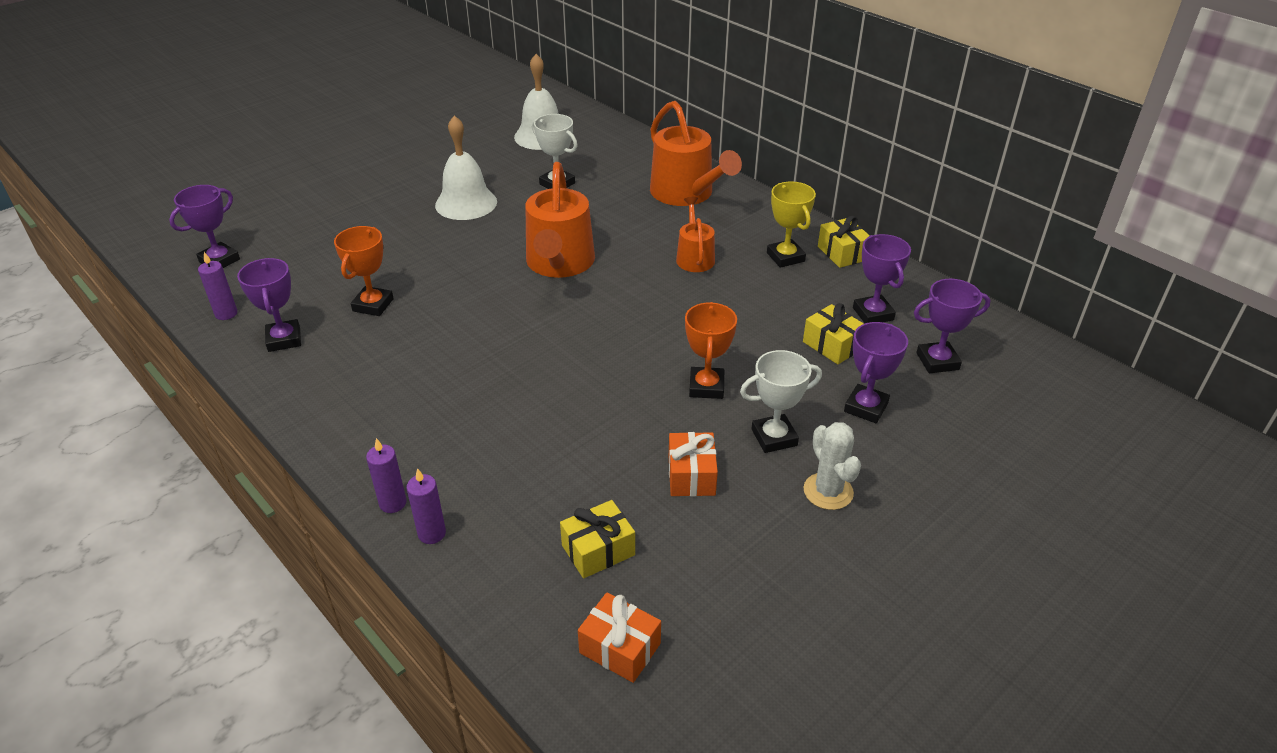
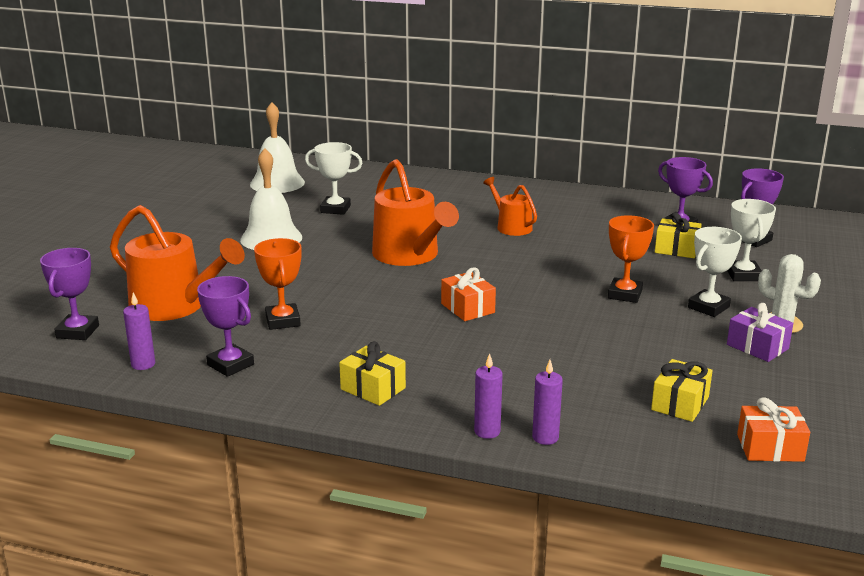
camera: 30 degrees left, 15 degrees down
(686, 193) = (451, 192): orange watering can -> orange watering can (174, 306)
(691, 475) = (684, 344): orange gift -> orange gift (467, 308)
(706, 387) = (625, 294): orange trophy -> orange trophy turned 45 degrees clockwise
(764, 512) = (757, 347): none -> purple gift
(785, 257) = (577, 211): yellow trophy -> none
(842, 253) = (613, 200): yellow gift -> yellow gift (373, 388)
(866, 407) = (743, 275): purple trophy -> white trophy

